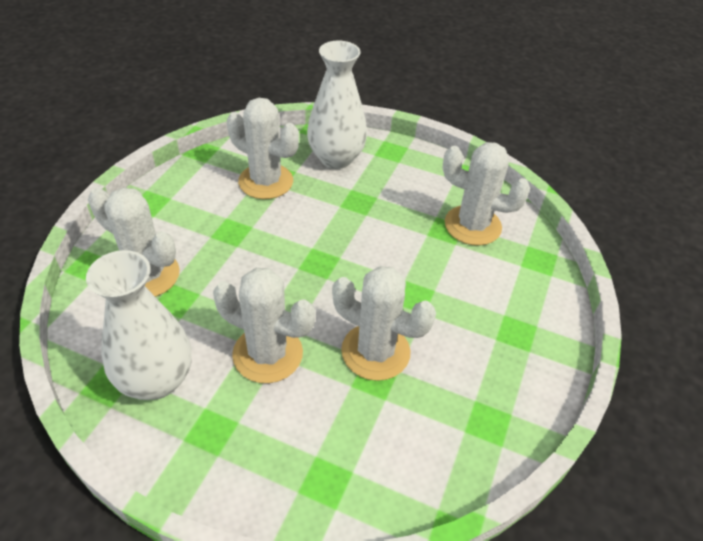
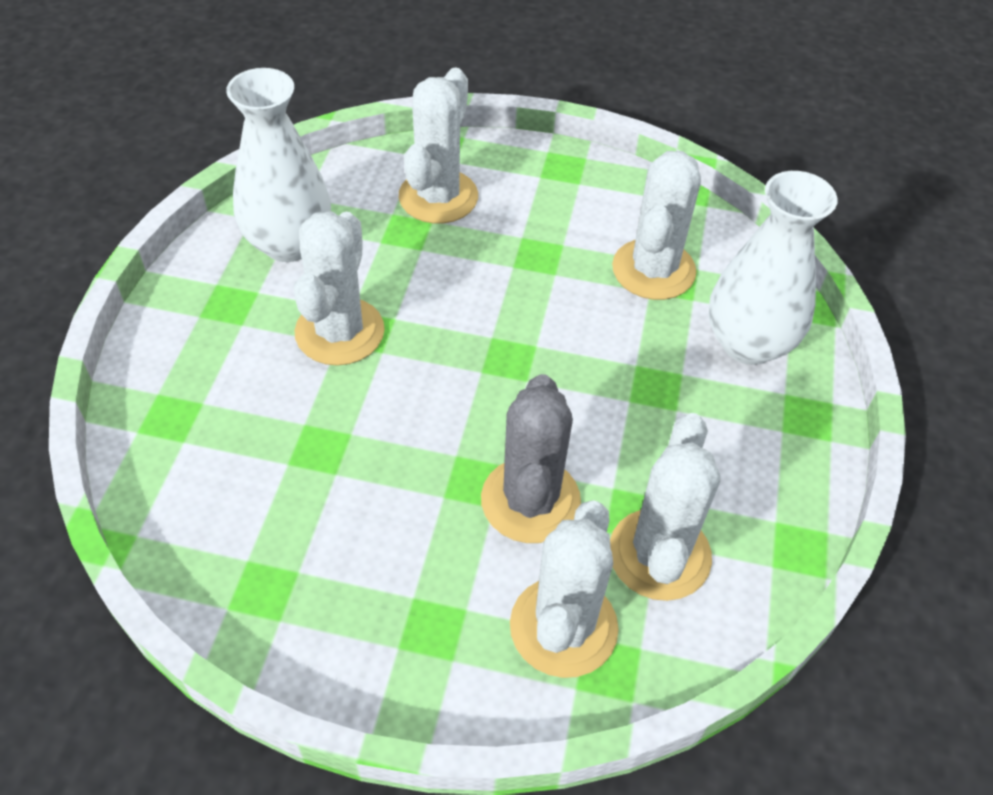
camera: 80 degrees right, 5 degrees up
(375, 351) = (362, 443): white cactus -> white cactus (563, 627)
(432, 272) = (530, 500): none -> grey cactus

